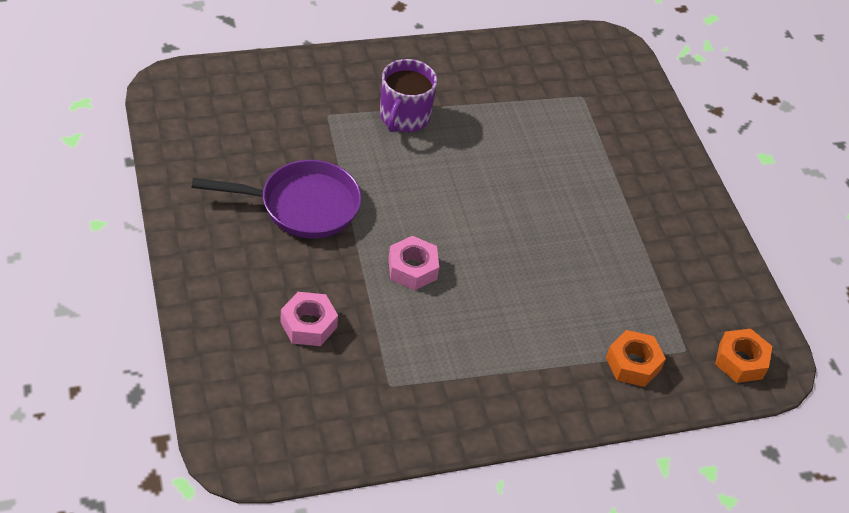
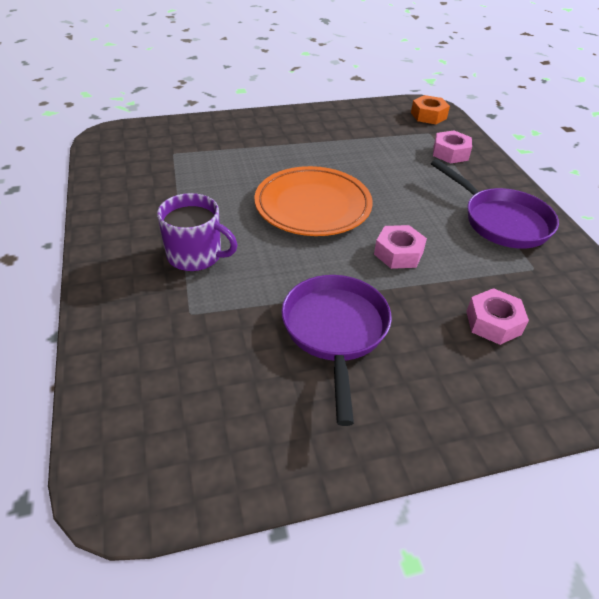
camera: 85 degrees left, 5 degrees down
(477, 379) = (501, 221): none -> purple pan
(491, 207) = (313, 206): none -> orange plate
(633, 364) = (450, 153): orange nut -> pink nut

